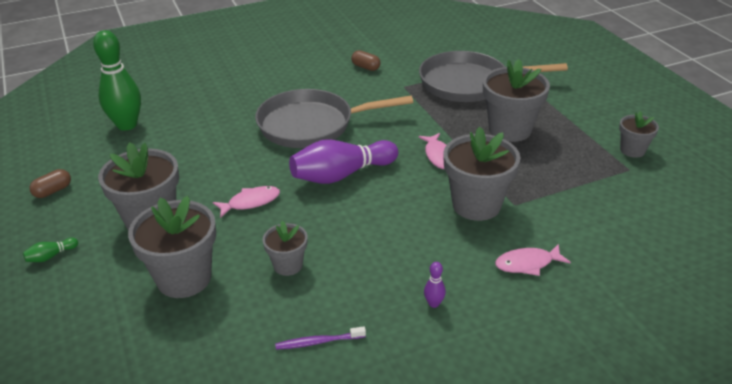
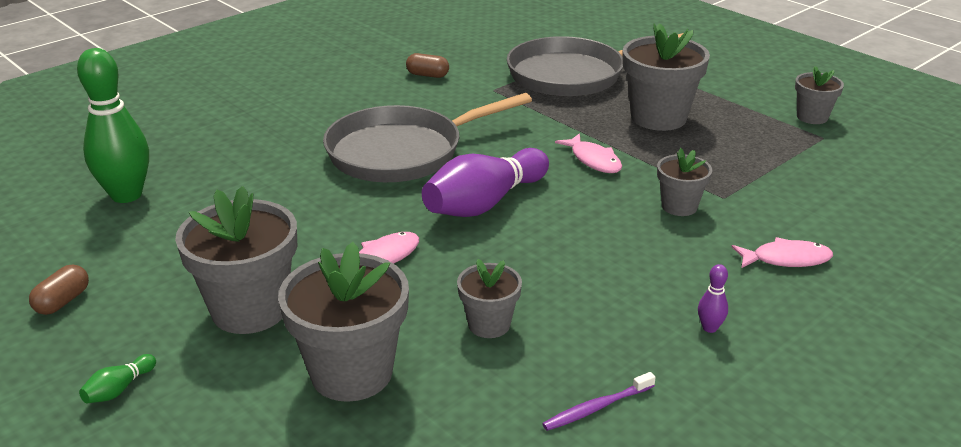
camera: 20 degrees left, 5 degrees down
(476, 205) = (679, 206): grey flower pot -> grey flower pot, size x0.55
(527, 264) = (786, 259): pink fish -> pink fish turned 150 degrees counterclockwise

